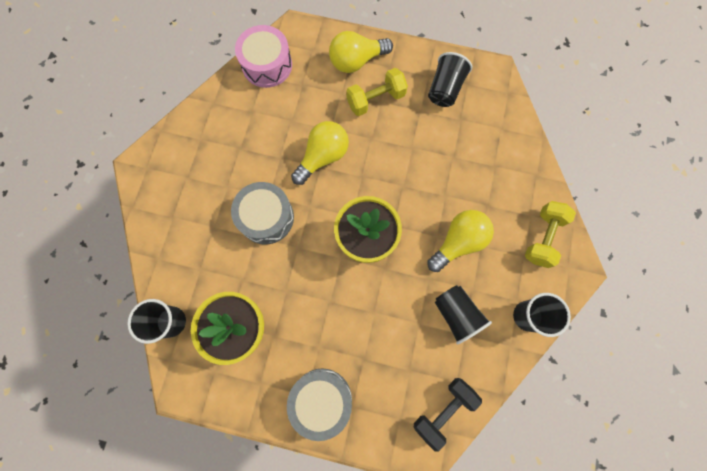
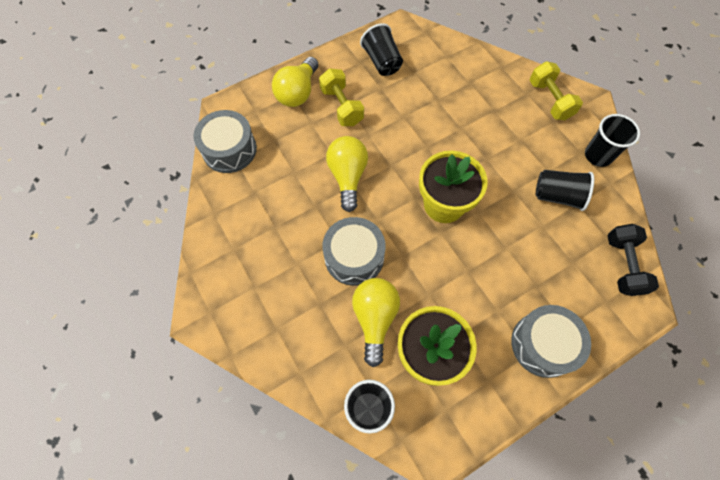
camera: 45 degrees left, 10 degrees down
(267, 65) = (229, 149): pink drum -> grey drum
(376, 100) = (342, 106): yellow dumbbell -> yellow dumbbell turned 45 degrees counterclockwise
(458, 242) = (504, 149): yellow light bulb -> yellow light bulb (375, 318)

